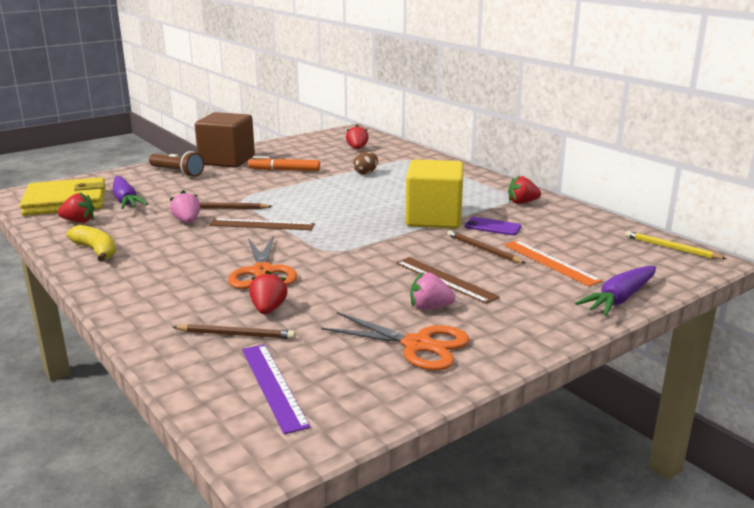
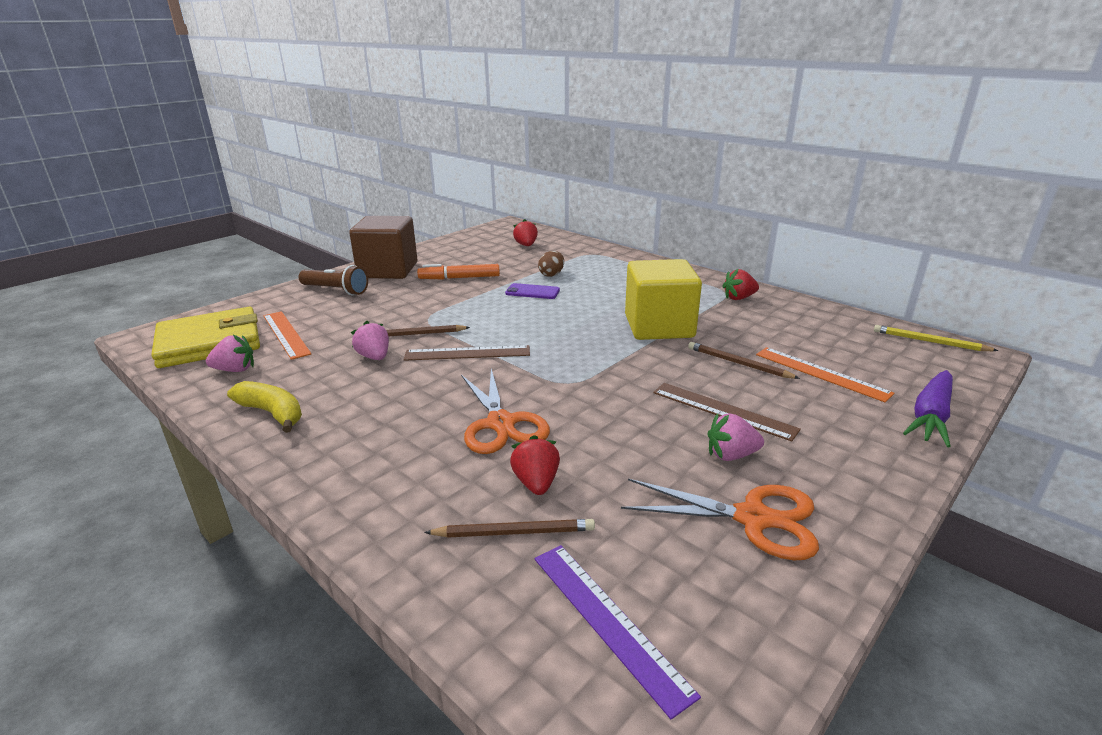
camera: 10 degrees left, 5 degrees up
(79, 221) = (235, 370): red strawberry -> pink strawberry
(126, 200) = (286, 334): purple carrot -> orange ruler
(492, 227) = (729, 332): purple phone -> purple phone (532, 292)

